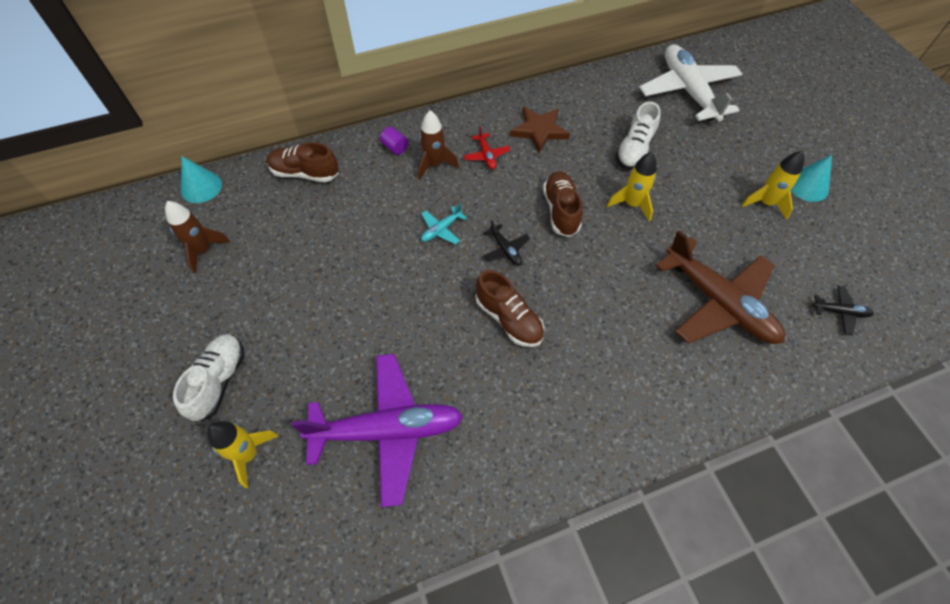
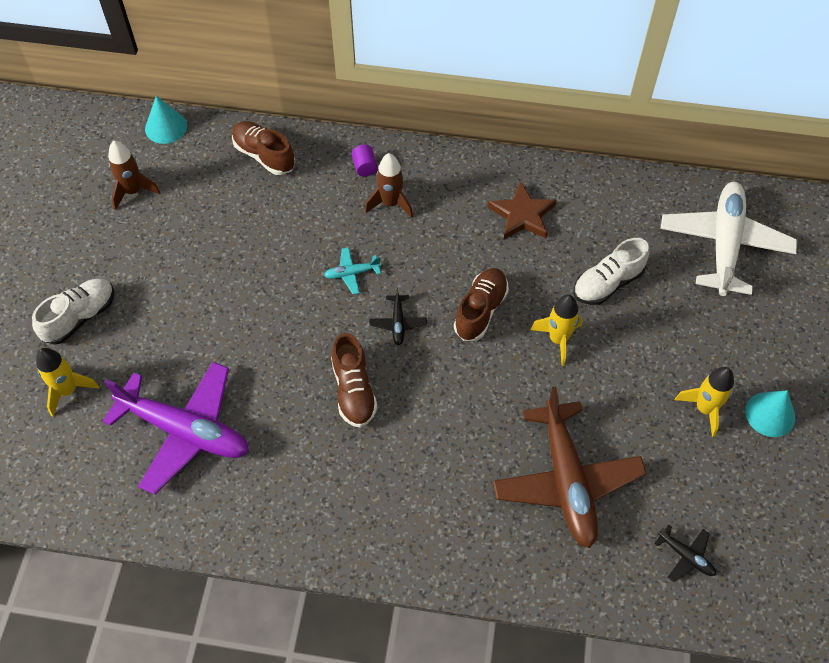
camera: 30 degrees right, 0 degrees up
(486, 155) = (448, 217): red plane -> none

